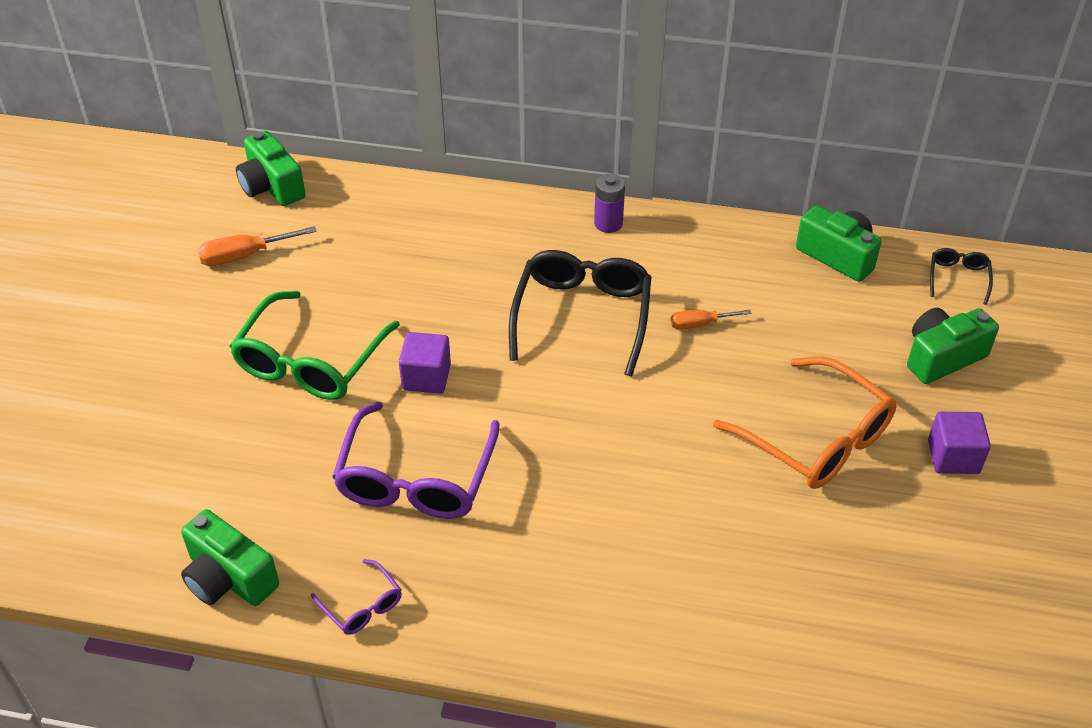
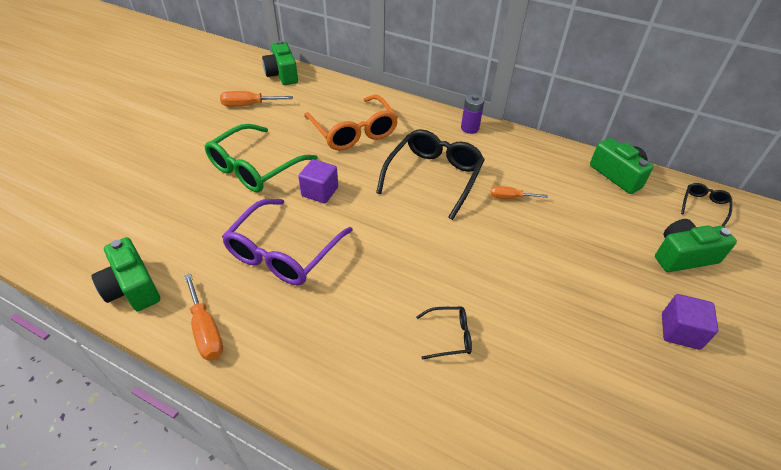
camera: 15 degrees right, 0 degrees up
(362, 606) = (206, 330): purple glasses -> orange screwdriver
(679, 533) = (449, 336): none -> black glasses
(817, 439) = (574, 292): orange glasses -> orange glasses (354, 132)

